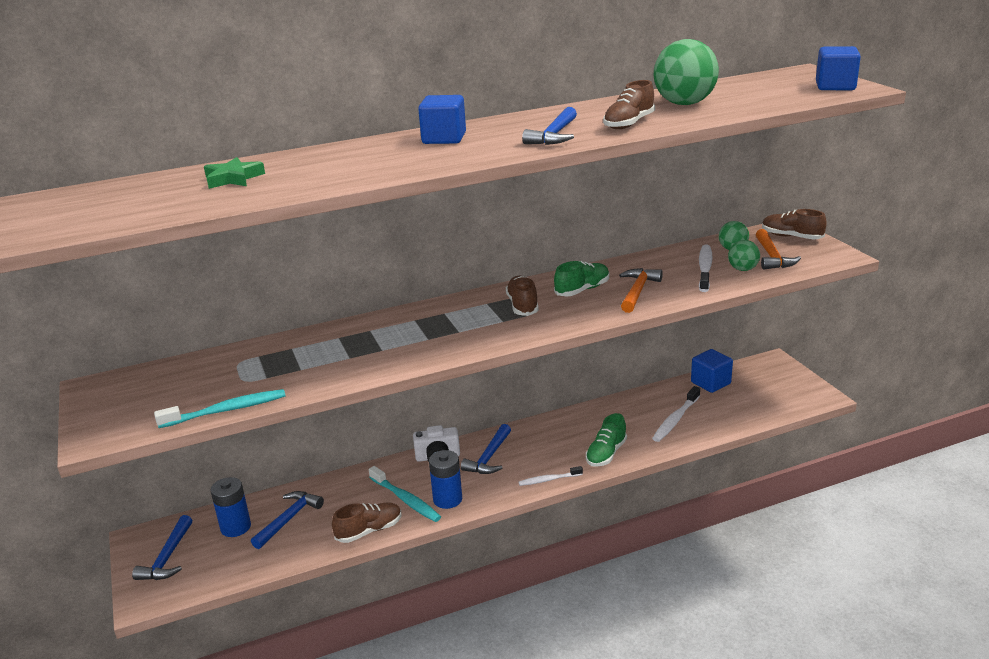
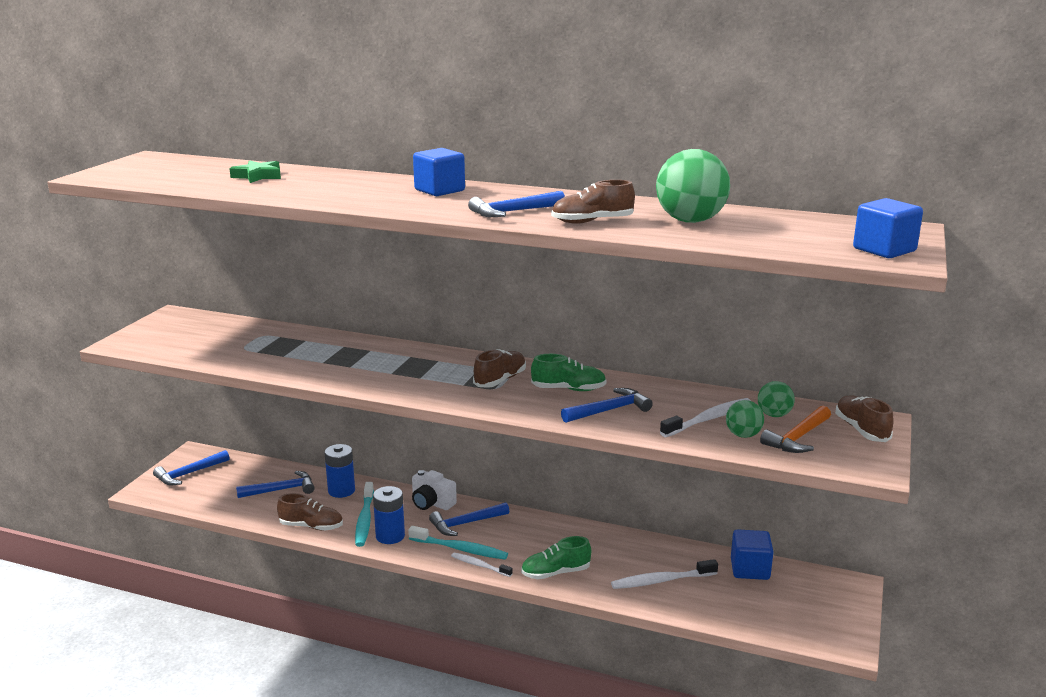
camera: 40 degrees right, 5 degrees down
(226, 410) = (200, 361): turquoise toothbrush -> turquoise toothbrush (460, 549)
(236, 527) = (247, 477): blue battery -> blue battery (341, 490)
(637, 291) = (609, 410): orange hammer -> blue hammer

